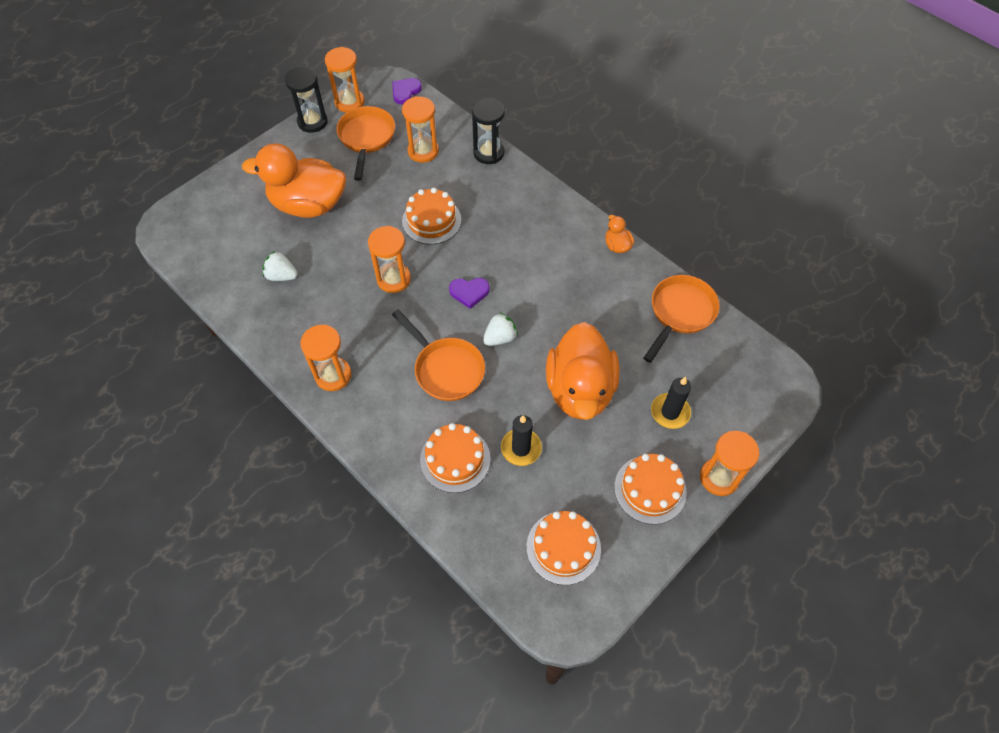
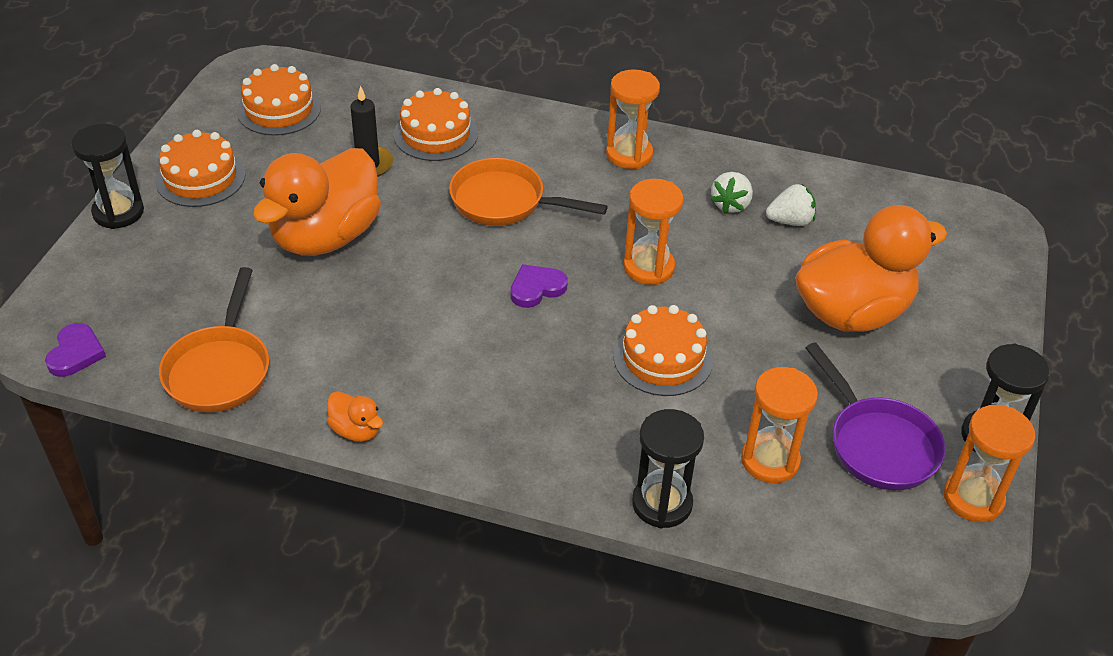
camera: 150 degrees right, 15 degrees down
(366, 138) = (878, 444): orange pan -> purple pan
(405, 92) = (904, 564): purple heart -> purple heart (76, 353)
(500, 338) = (460, 254): white strawberry -> white strawberry (731, 204)
(580, 390) = (325, 236): orange duck -> orange duck turned 120 degrees counterclockwise
(670, 412) = (198, 252): black candle -> none
(719, 478) = (118, 212): orange hourglass -> black hourglass

